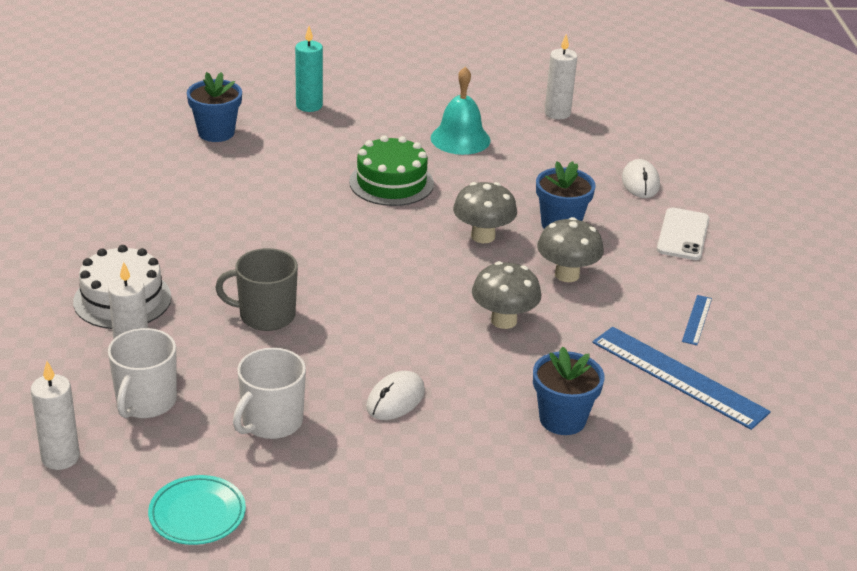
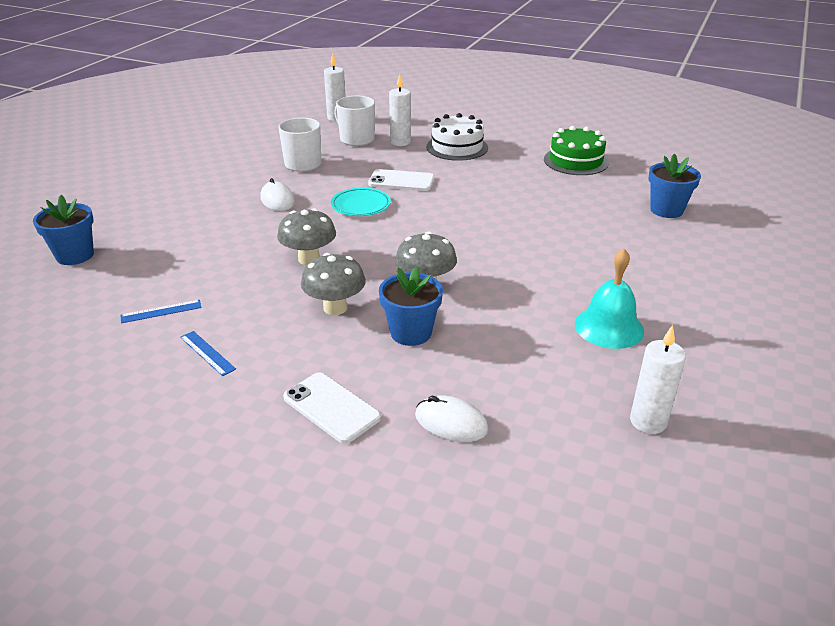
camera: 120 degrees right, 0 degrees up
(197, 514) = (260, 137): turquoise plate -> turquoise plate (361, 205)
(265, 315) = (401, 181): grey mug -> white phone
(309, 106) = (708, 261): turquoise candle -> none
(391, 182) = (542, 266): green cake -> green cake (576, 161)
(562, 419) = (188, 247): blue flower pot -> blue flower pot (75, 255)
(678, 377) = (161, 311): blue ruler -> blue ruler, size x0.46

